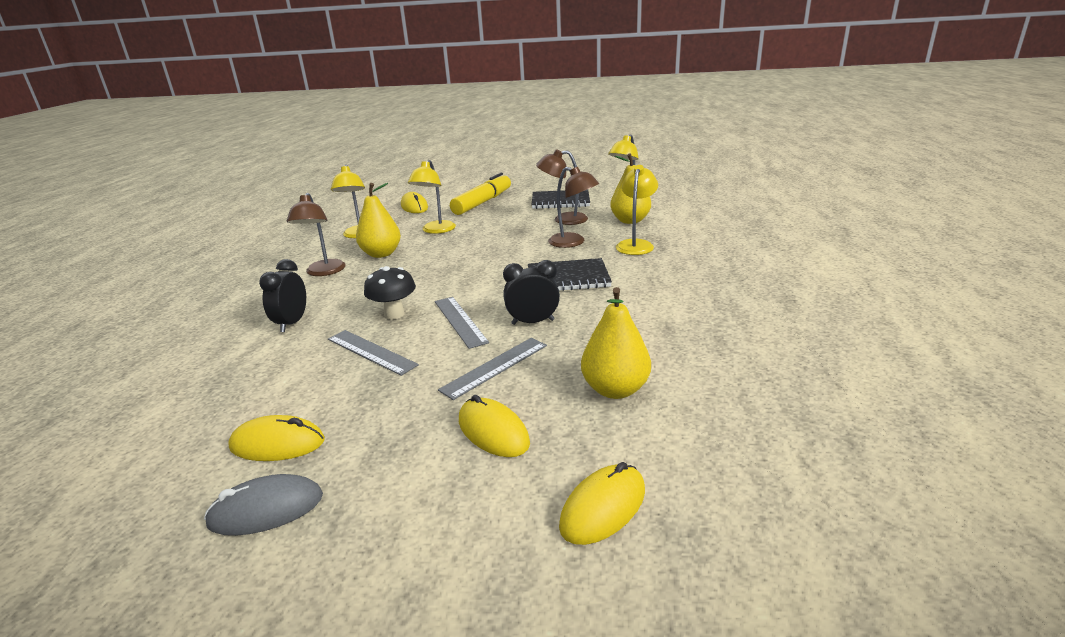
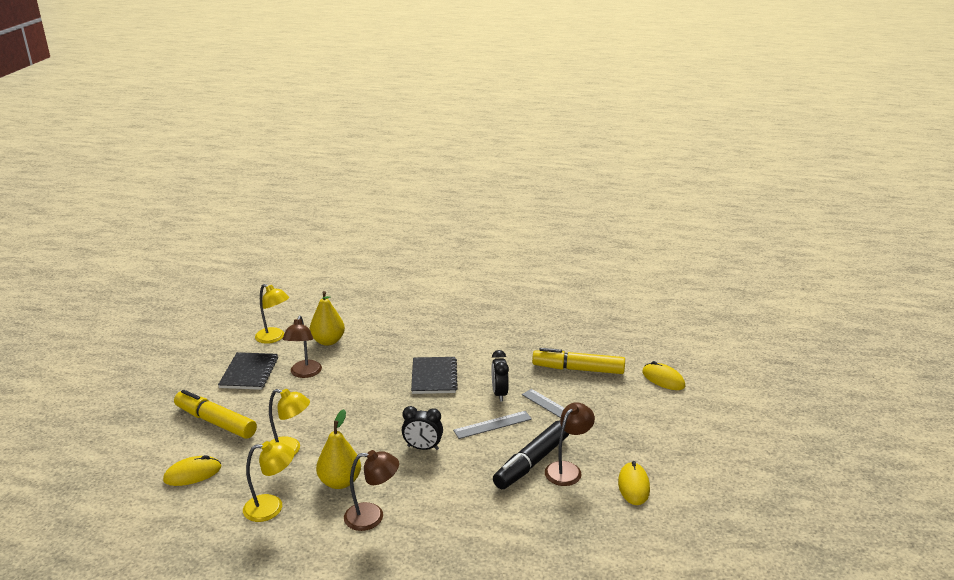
camera: 90 degrees left, 0 degrees up
(266, 510) = (684, 477): grey mouse -> none
(292, 323) = (480, 515): black clock -> black clock (423, 448)
(371, 352) = (531, 462): grey ruler -> black marker
(394, 314) = (475, 458): black mushroom -> none
(493, 431) = (616, 408): yellow mouse -> none
(573, 242) = (364, 371): brown lamp -> brown lamp (567, 469)
(615, 389) = (578, 369): yellow pear -> yellow marker
(636, 244) = (382, 344): yellow lamp -> none

